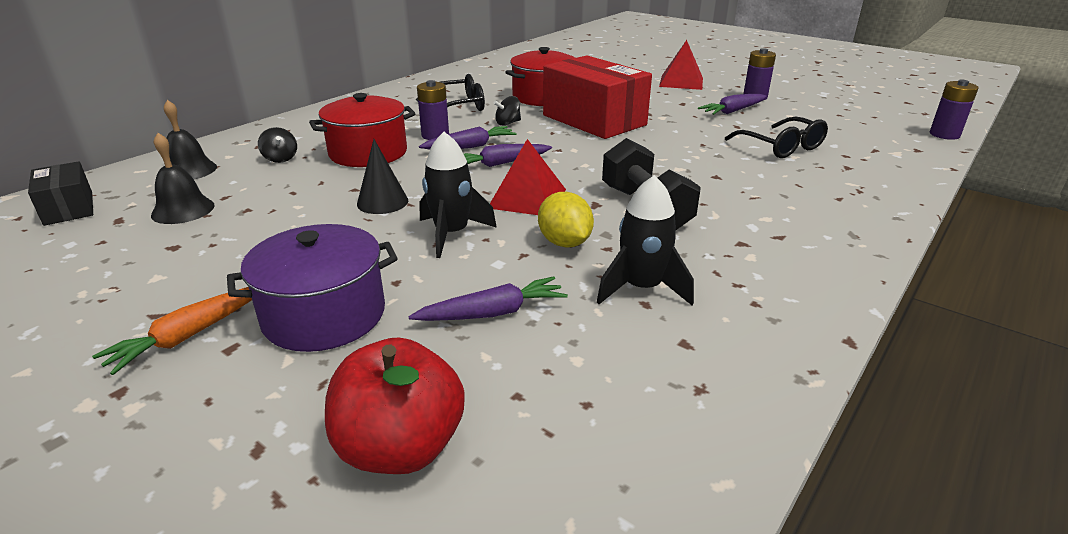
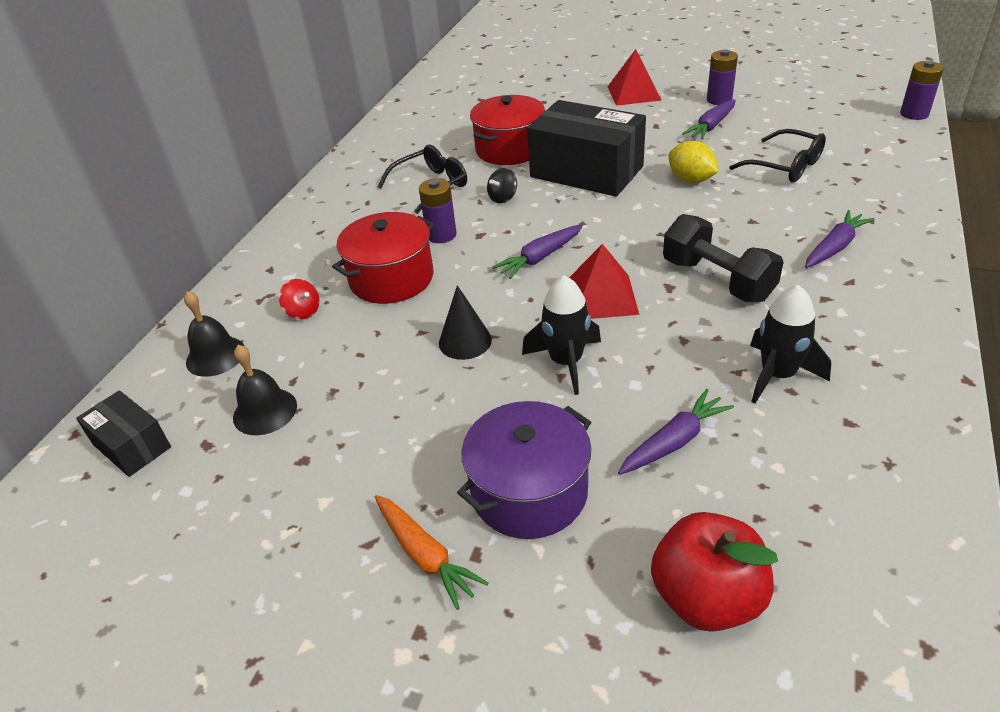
camera: 15 degrees left, 10 degrees up
(189, 336) = (425, 555): orange carrot -> orange carrot turned 60 degrees counterclockwise
(280, 159) = (303, 312): black spinning top -> red spinning top
(470, 146) = (490, 242): purple carrot -> purple carrot (834, 247)
(564, 243) = (676, 342): yellow lemon -> yellow lemon (691, 180)
(594, 120) = (586, 171): red box -> black box

